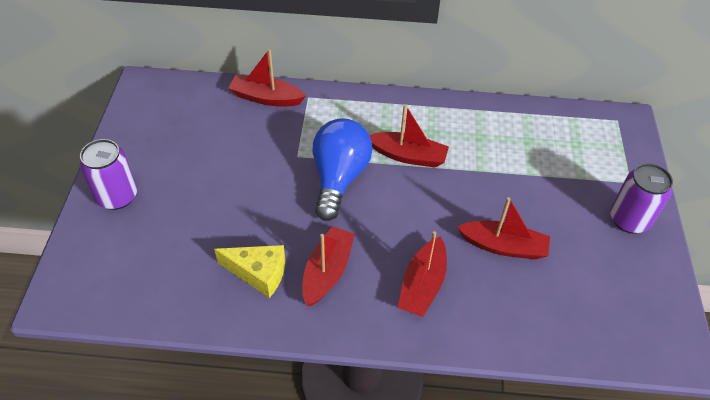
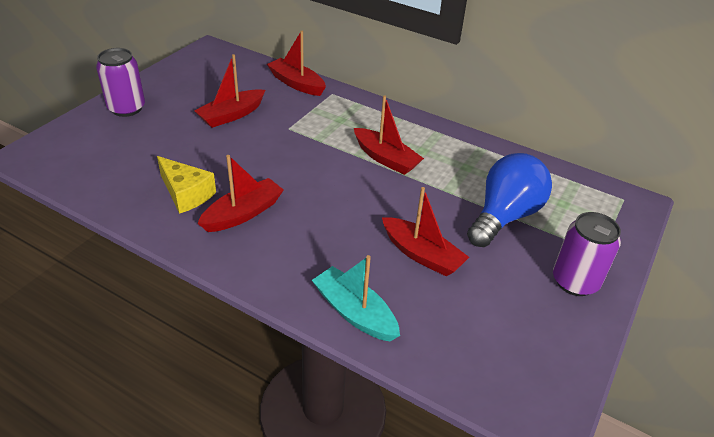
camera: 25 degrees right, 10 degrees down
(339, 178) = (310, 154): blue light bulb -> blue light bulb (504, 216)
(422, 285) = (318, 255): red boat -> red boat (231, 115)
(489, 328) = (354, 312): none -> turquoise boat

